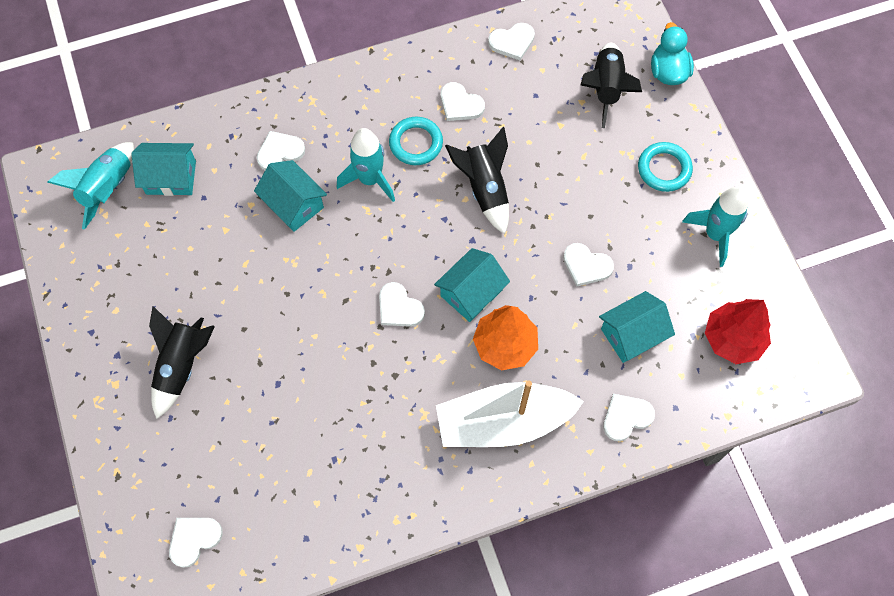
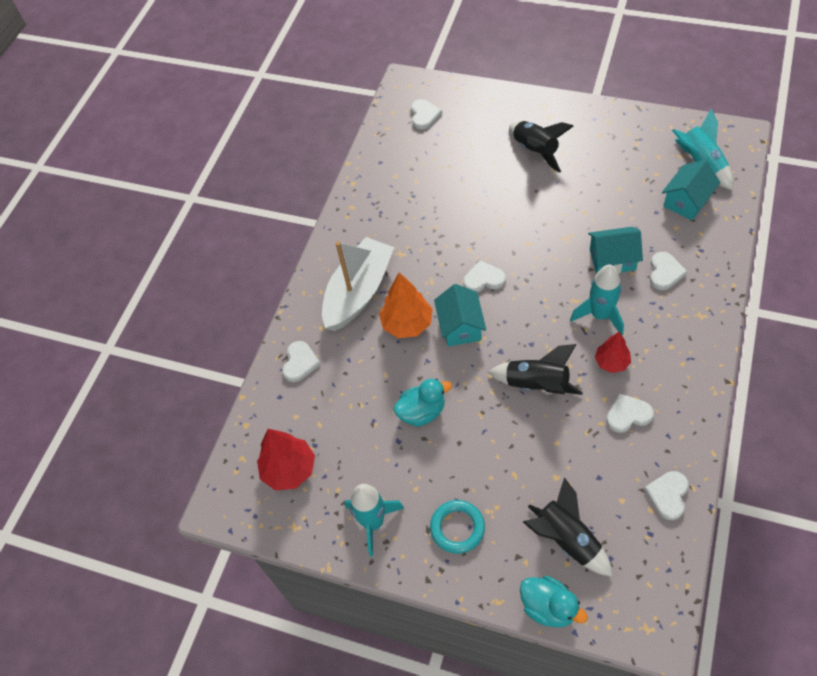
camera: 135 degrees right, 10 degrees down
(416, 143) = (611, 362): turquoise ring -> red tree
(586, 266) = (422, 412): white heart -> turquoise duck
(632, 334) = (349, 406): turquoise house -> none

